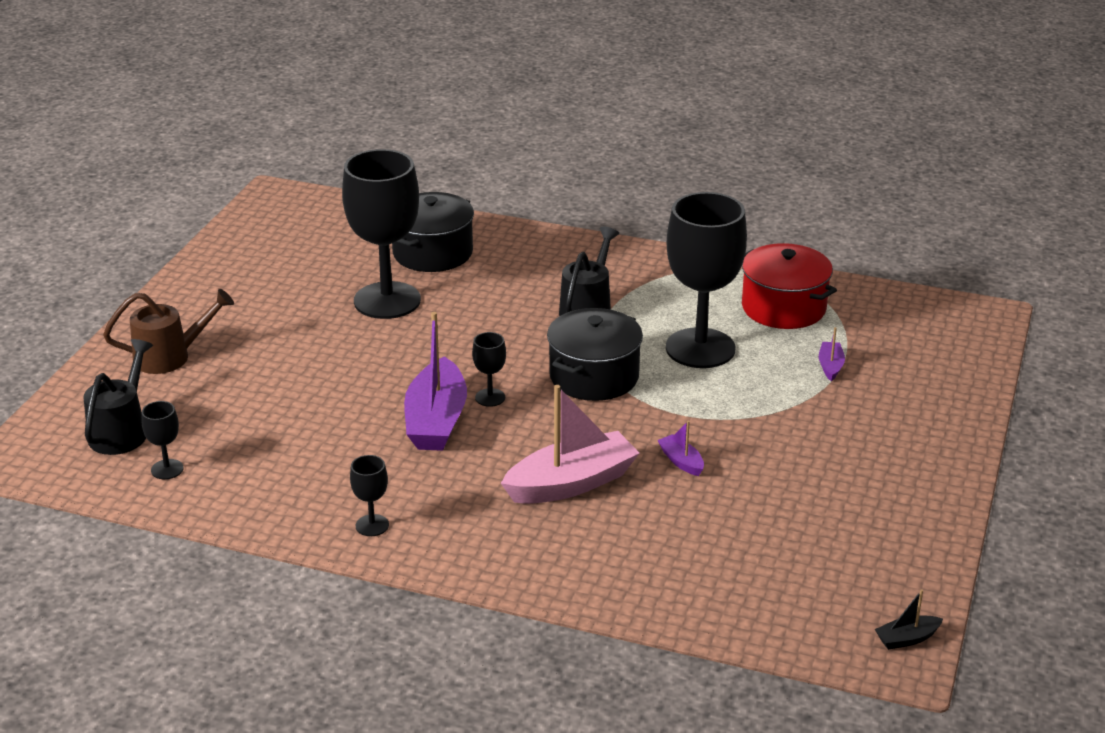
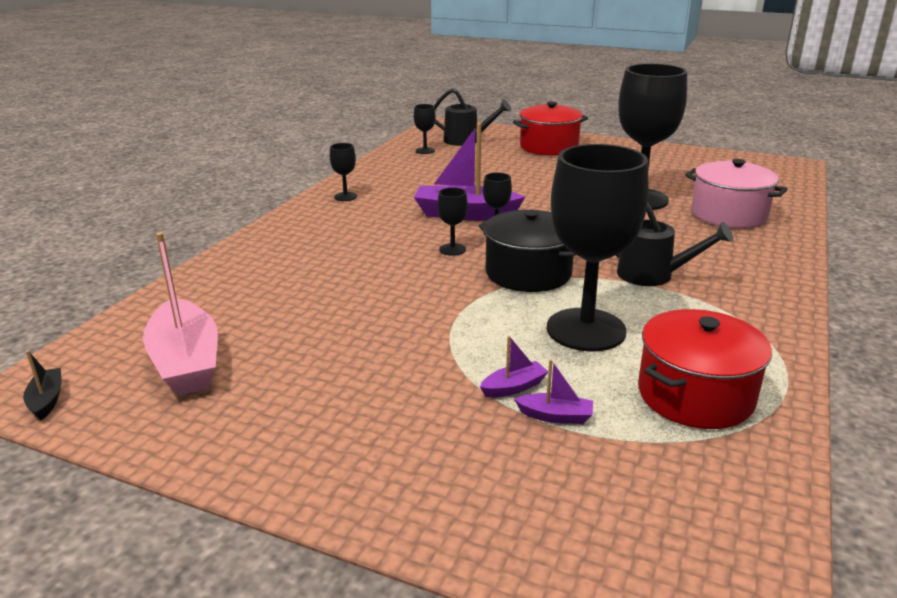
camera: 95 degrees right, 5 degrees down
(171, 357) = (549, 147): brown watering can -> red pot
(432, 253) = (728, 214): black pot -> pink pot
(542, 425) = (452, 249): none -> black goblet
(571, 483) = (367, 258): pink boat -> pink boat (186, 362)
(681, 461) = (382, 305): purple boat -> purple boat (514, 387)

